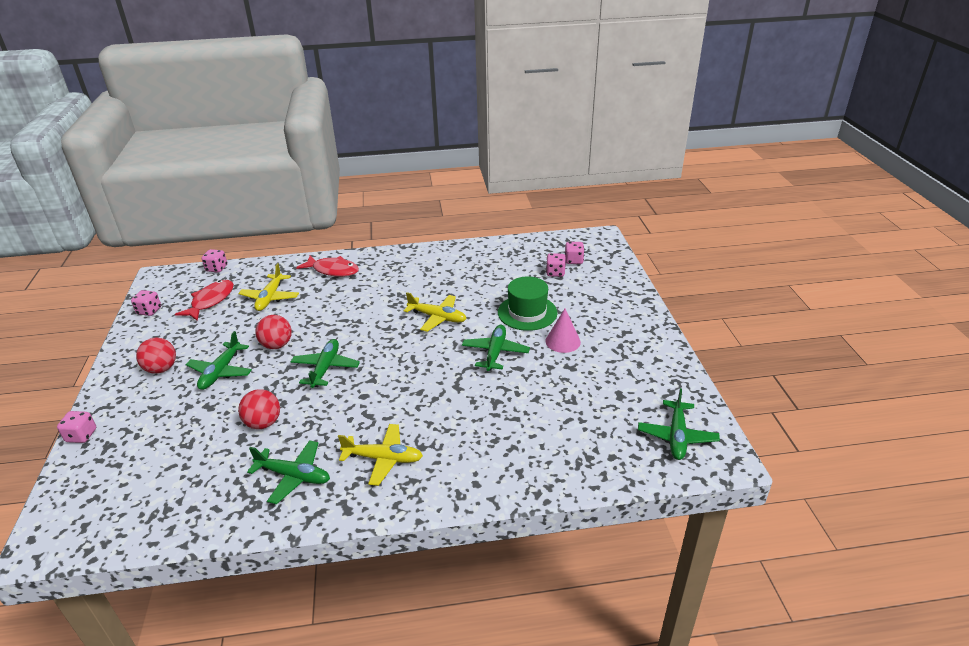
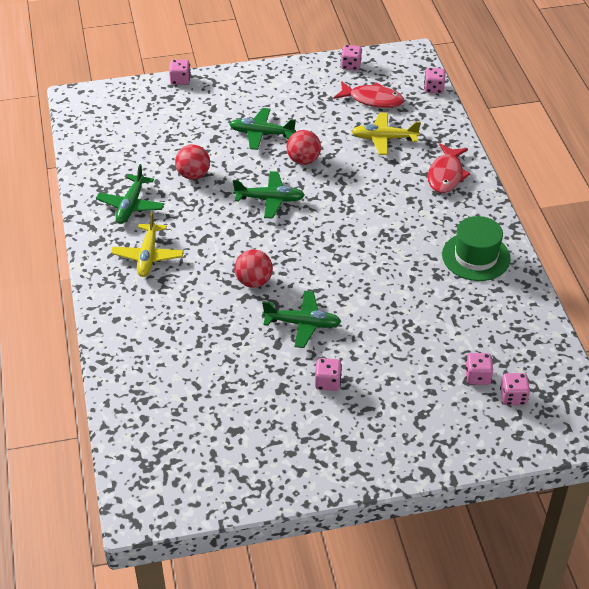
camera: 85 degrees right, 10 degrees up
(161, 369) = (264, 98): red ball -> red ball (254, 281)
(437, 317) = (363, 272): yellow plane -> none
(527, 312) = (382, 349): green hat -> green hat (476, 256)
(563, 341) = (327, 382): pink cone -> pink dice
(677, 436) = (170, 474): green plane -> none

